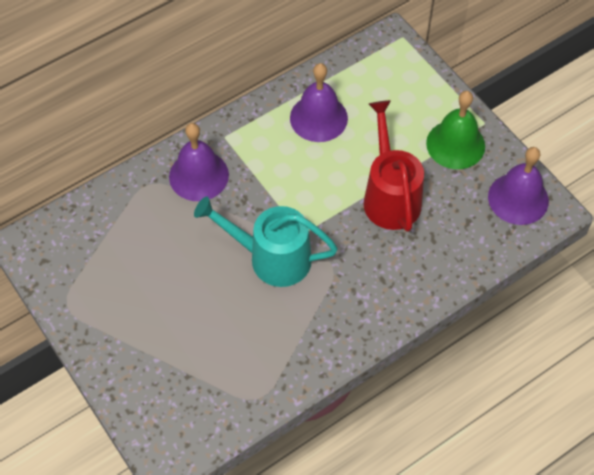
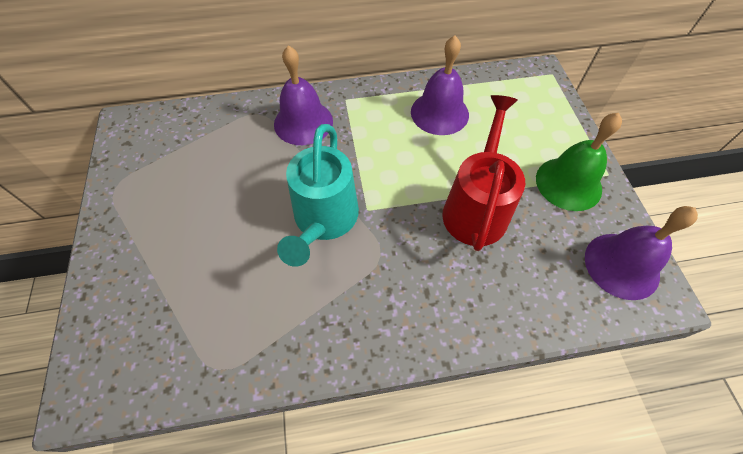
camera: 25 degrees right, 0 degrees up
(271, 257) = (324, 221): turquoise watering can -> turquoise watering can turned 120 degrees counterclockwise

